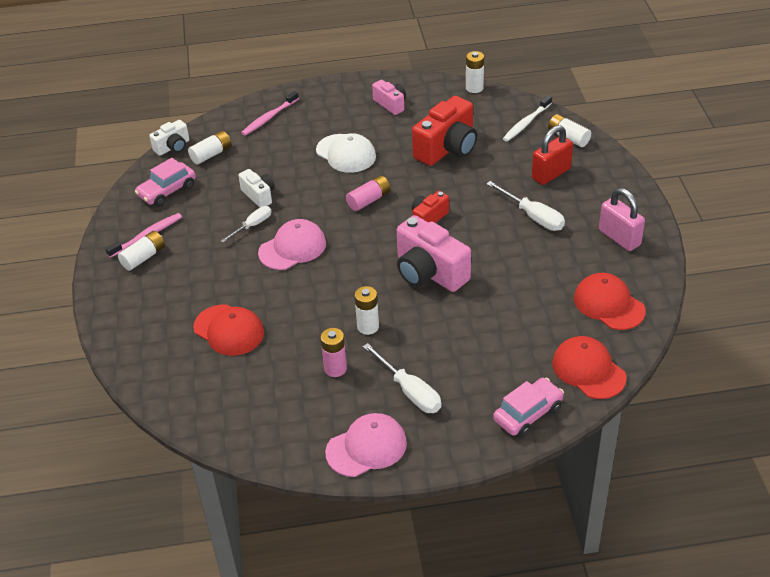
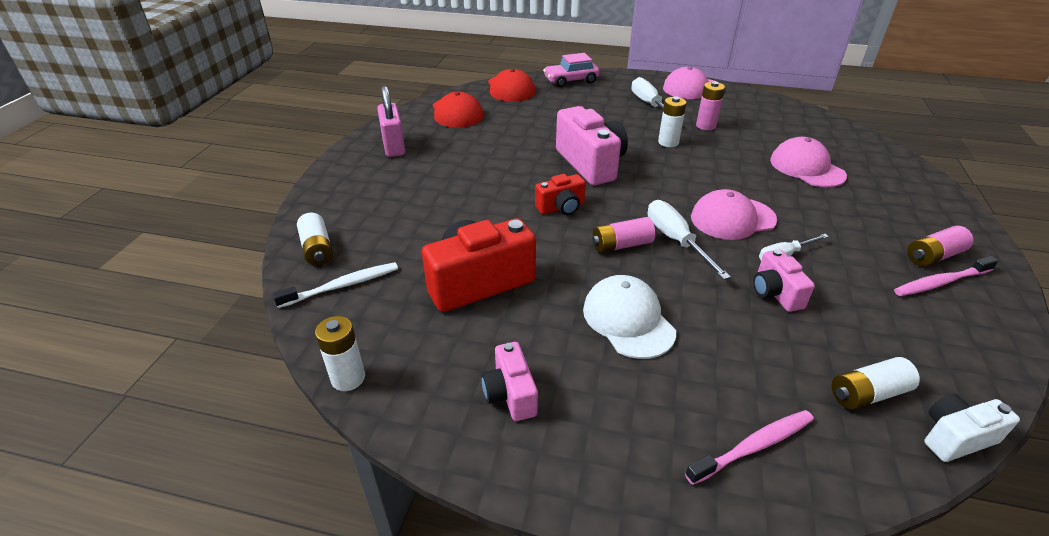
camera: 160 degrees left, 5 degrees down
(143, 257) = (933, 256): white battery -> pink battery
(167, 191) = (933, 343): pink car -> none
(229, 330) = (806, 168): red cap -> pink cap
(259, 195) = (775, 293): white camera -> pink camera
(533, 216) = (451, 181): white screwdriver -> white screwdriver (676, 240)
(551, 174) = (387, 214): red padlock -> none

